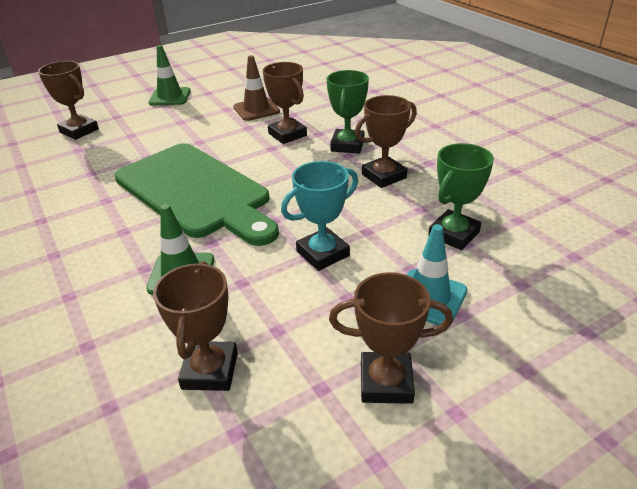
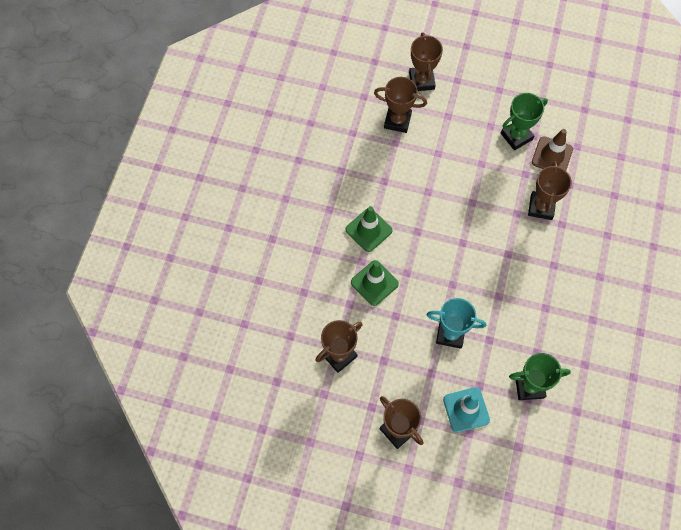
camera: 45 degrees right, 30 degrees up
(170, 97) = (511, 82): green traffic cone -> green traffic cone (368, 230)
(196, 192) = (435, 219): green cutting board -> none
(347, 145) = (565, 255): green trophy -> green trophy (516, 136)
(384, 176) = (550, 306): brown trophy -> brown trophy (397, 121)

